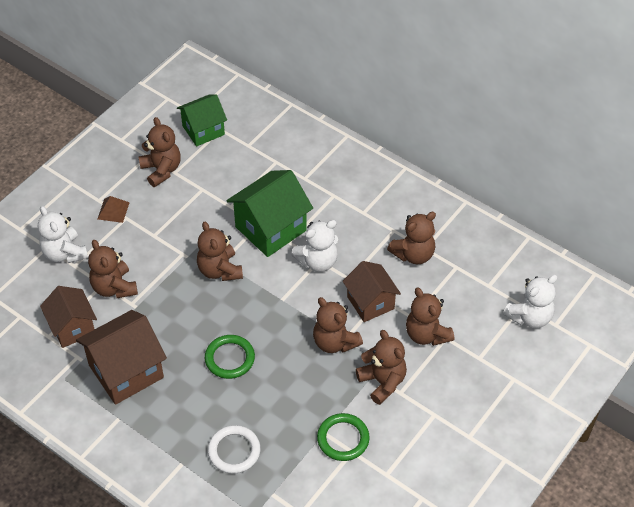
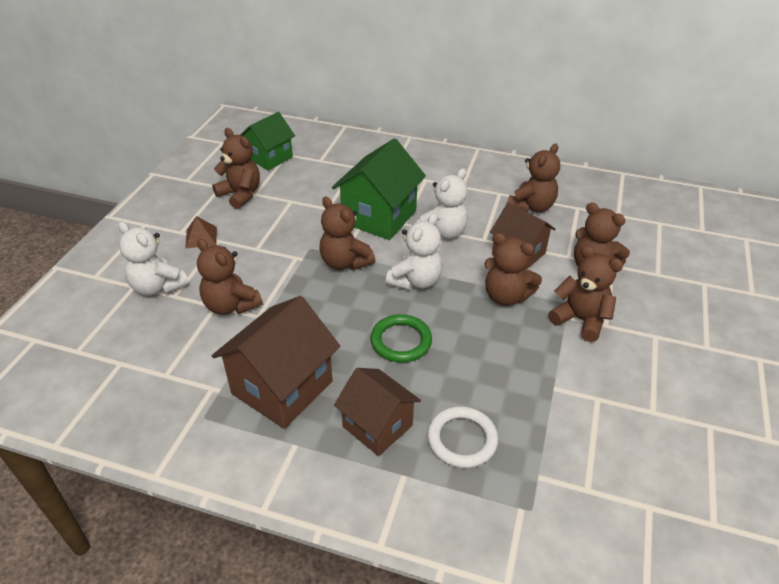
camera: 20 degrees left, 10 degrees down
(72, 328) = (194, 358): brown house -> brown house (377, 426)
(343, 439) = (579, 388): green ring -> none
(530, 317) = (675, 230): white teddy bear -> white teddy bear (415, 281)

